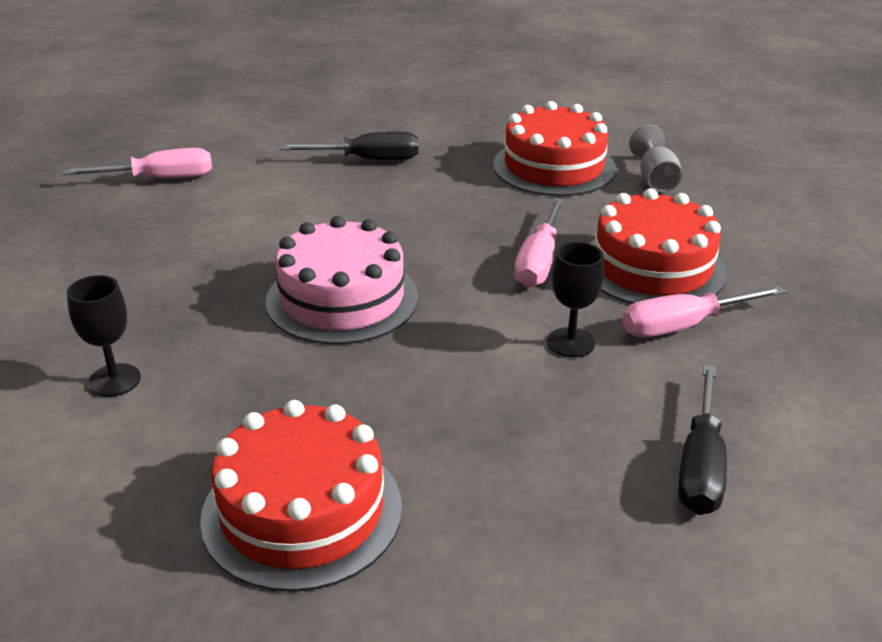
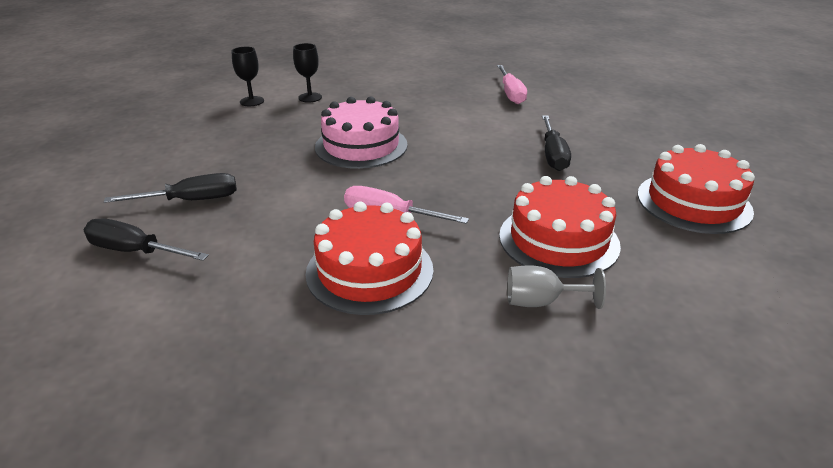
camera: 95 degrees right, 0 degrees up
(302, 511) = (193, 137): red cake -> red cake (693, 202)
(548, 445) = (191, 200): none -> black screwdriver
(570, 343) = (283, 218): black goblet -> black goblet (252, 101)
(684, 326) = (280, 272): pink screwdriver -> none

